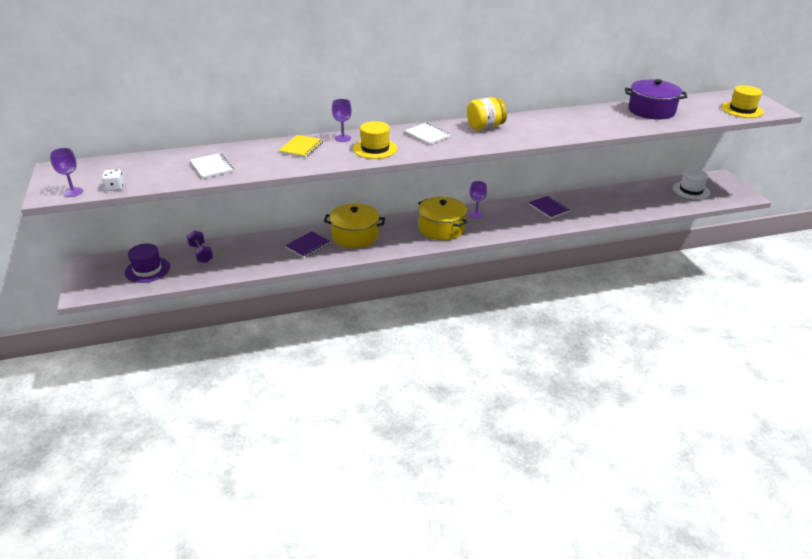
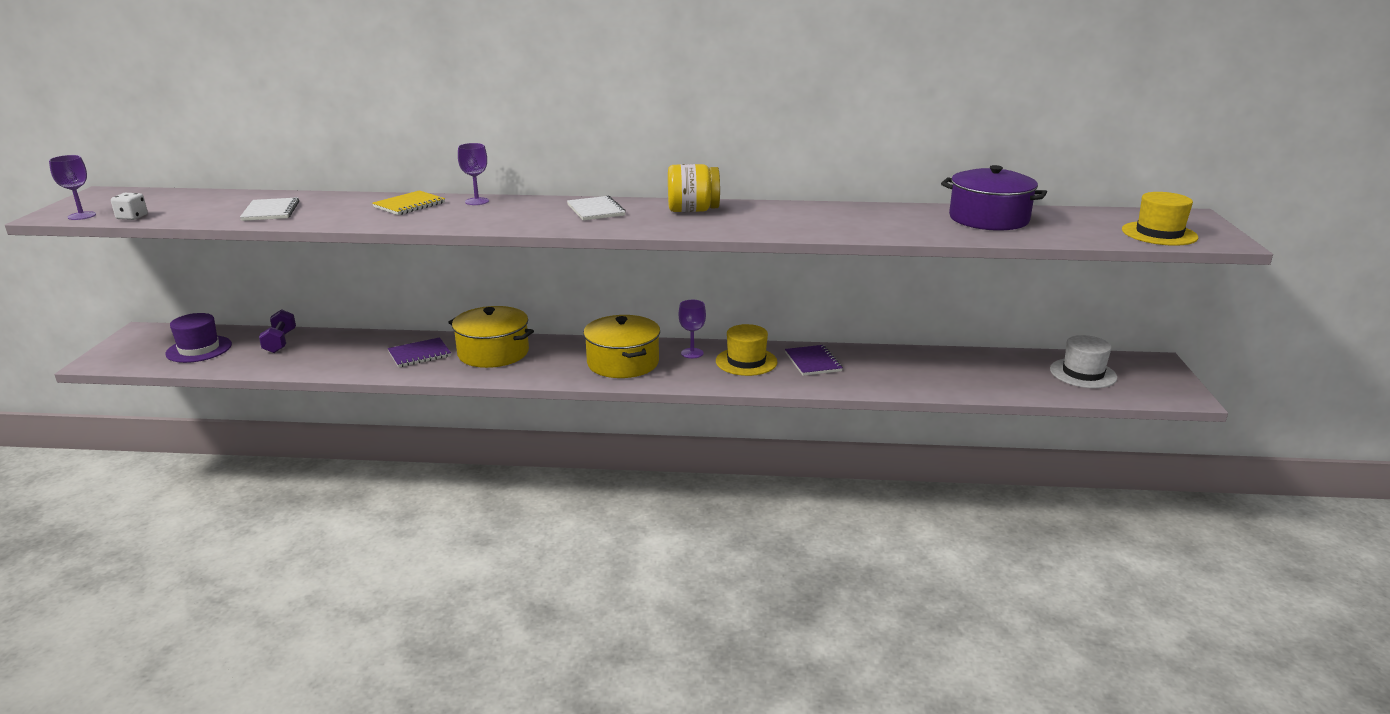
camera: 20 degrees right, 10 degrees down
(375, 149) = (502, 216): yellow hat -> yellow hat (746, 361)

